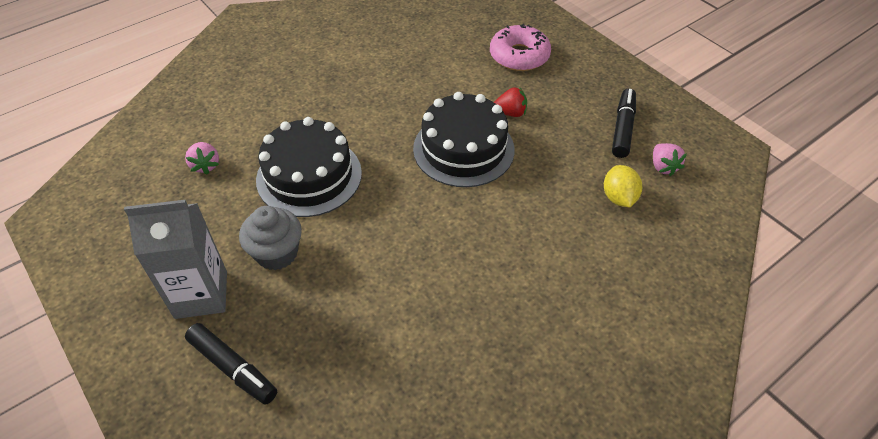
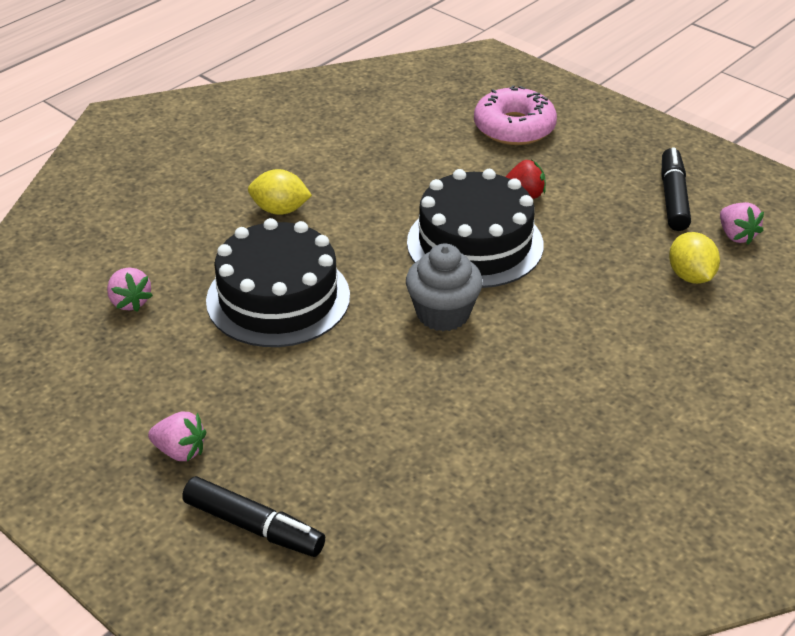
camera: 10 degrees left, 10 degrees down
(201, 294) = (180, 451): grey carton -> pink strawberry
(277, 253) = (266, 391): grey cupcake -> grey cupcake (443, 314)
(332, 104) = (280, 210): none -> yellow lemon

